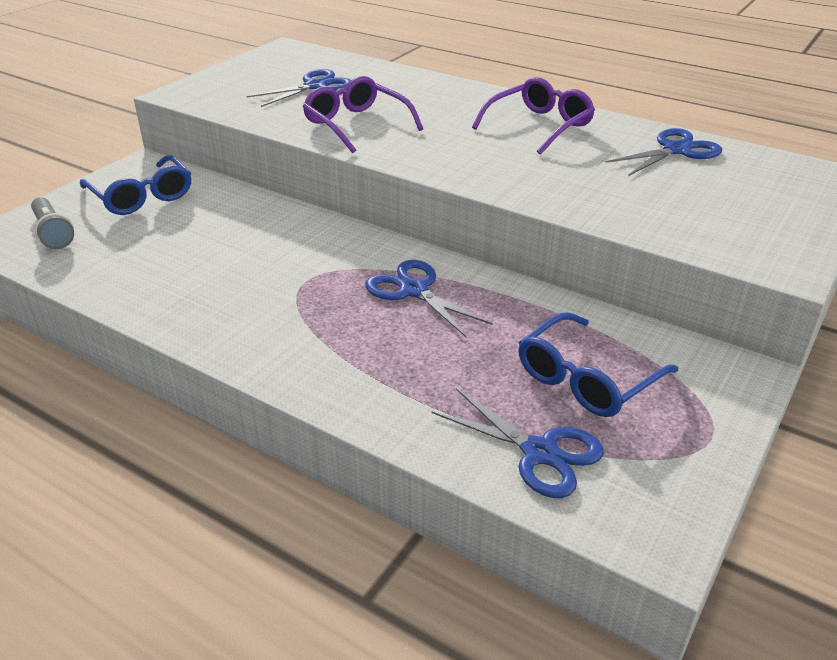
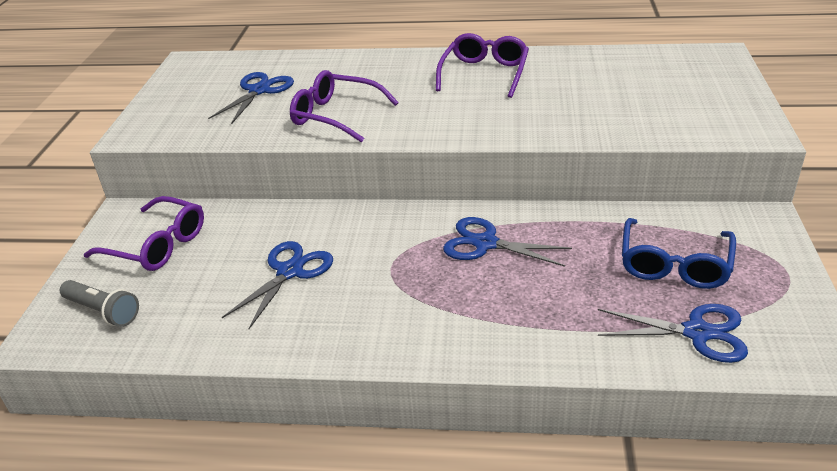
camera: 25 degrees left, 0 degrees up
(141, 196) = (156, 245): blue glasses -> purple glasses
(676, 150) = (602, 65): blue scissors -> blue scissors (290, 272)

